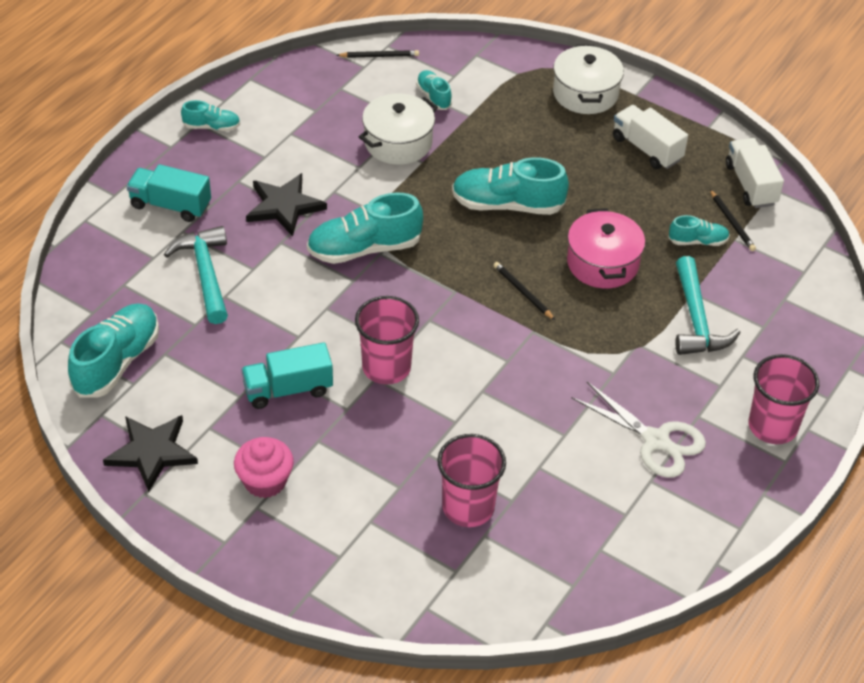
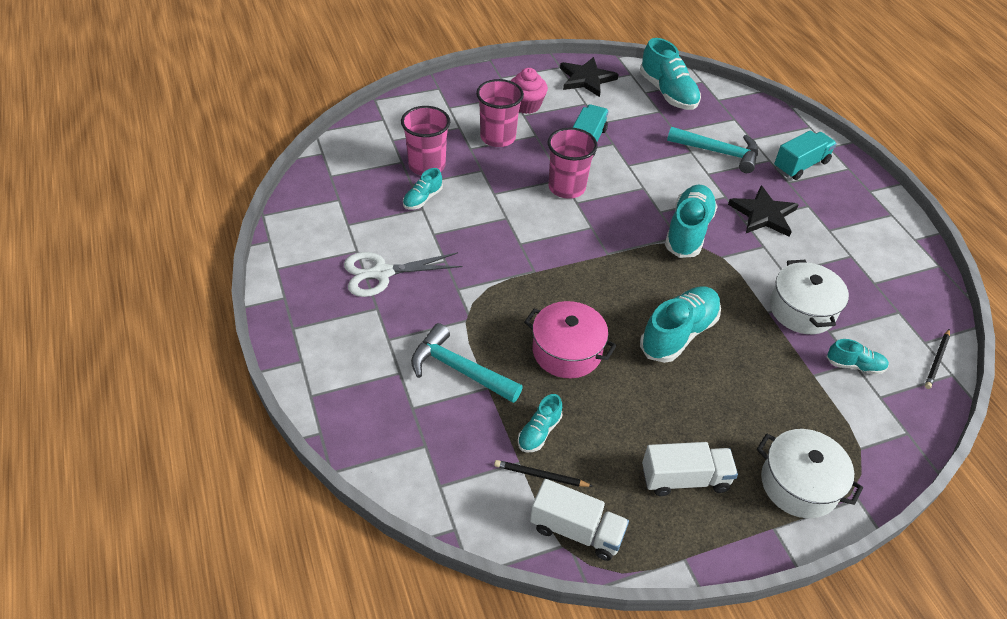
camera: 125 degrees right, 0 degrees up
(212, 127) = (883, 219): turquoise shoe -> turquoise shoe (422, 199)
(523, 292) = (576, 287): black pencil -> none
(772, 426) = (325, 342): pink cup -> pink cup (498, 137)

